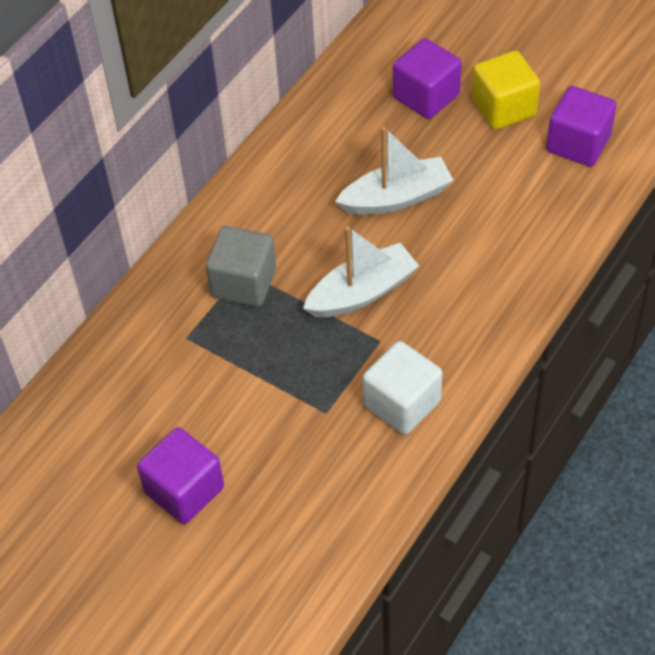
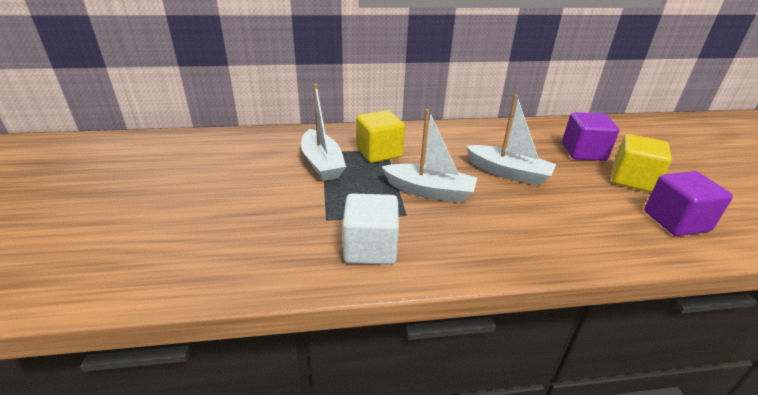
camera: 45 degrees right, 20 degrees down
(184, 490) = (214, 194): purple cube -> none
(214, 353) = (322, 163): none -> white boat
(243, 283) = (379, 152): grey cube -> yellow cube

